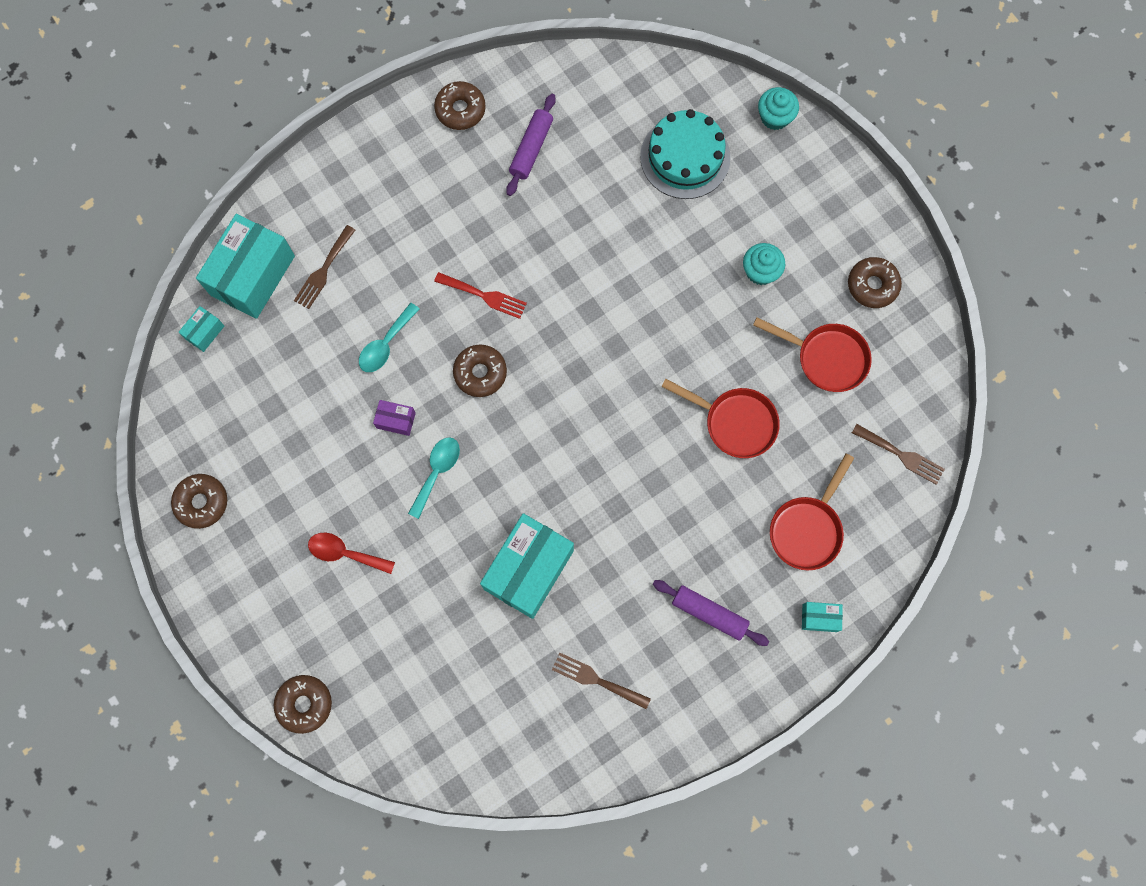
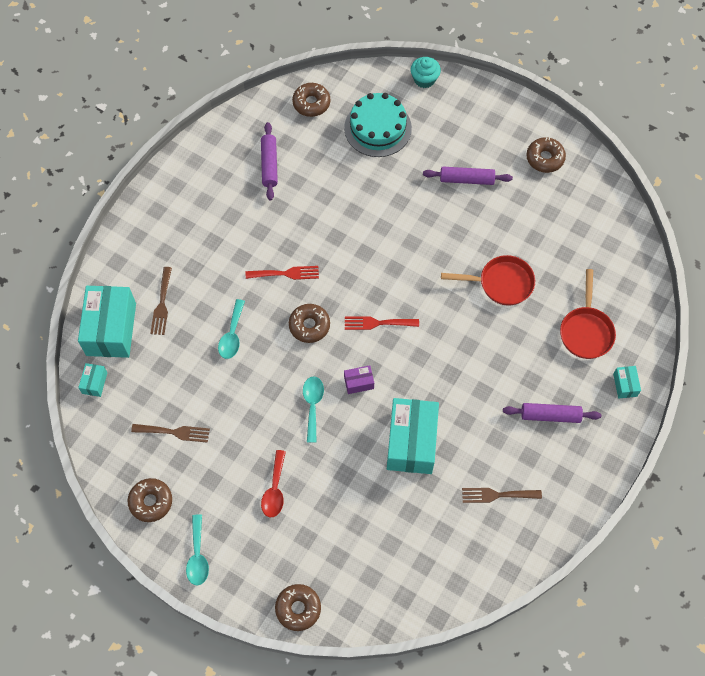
camera: 25 degrees left, 10 degrees down
(223, 590) = (198, 556): none -> turquoise spoon
(345, 553) = (275, 490): red spoon -> red spoon turned 75 degrees counterclockwise
(396, 420) = (265, 383): purple box -> purple box (359, 382)
(460, 110) = (206, 159): brown donut -> brown donut (311, 103)
(561, 405) = (377, 323): none -> red fork
(760, 271) = (466, 179): turquoise cupcake -> purple rolling pin
(819, 618) = (625, 385): turquoise box -> turquoise box turned 75 degrees counterclockwise
(826, 358) = (539, 216): red pan -> none
(901, 455) = (621, 257): brown fork -> brown fork (174, 432)

